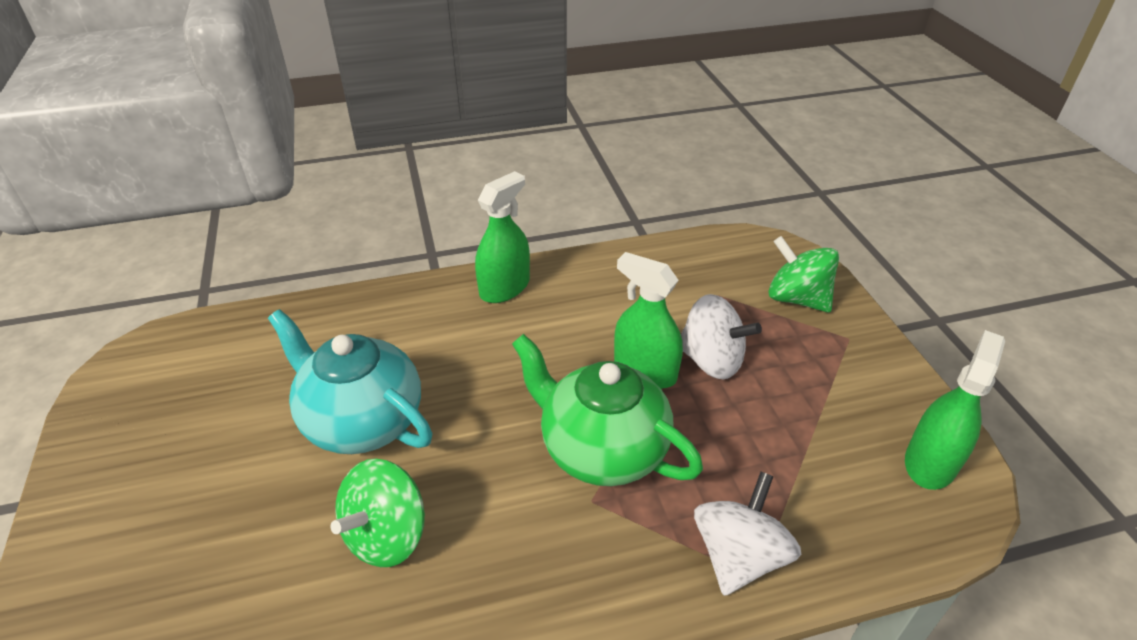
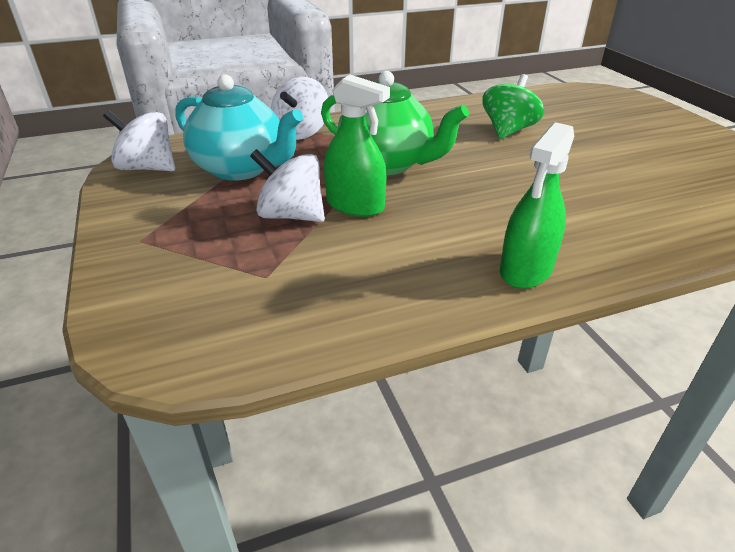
camera: 175 degrees right, 5 degrees down
(362, 421) = (573, 169): turquoise teapot -> turquoise teapot (241, 169)
(797, 298) = (169, 276): green spinning top -> none
(930, 462) = (147, 168): green spray bottle -> white spinning top

